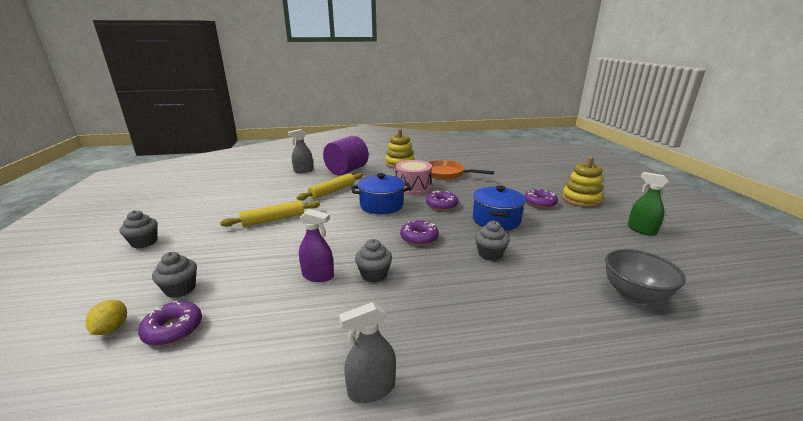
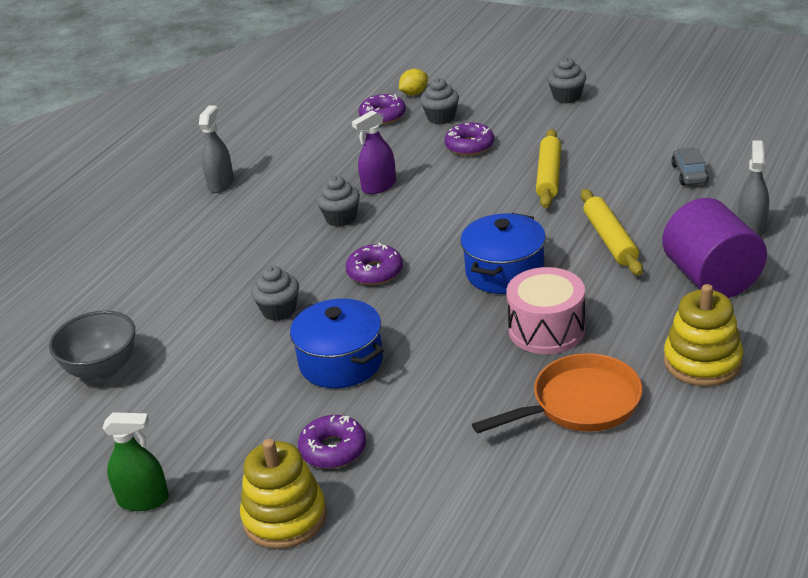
camera: 130 degrees right, 10 degrees up
(112, 329) = (414, 93): yellow lemon -> yellow lemon turned 75 degrees counterclockwise
(257, 188) = (689, 174): none -> grey car
(441, 205) = (444, 331): purple donut -> purple donut (469, 146)

